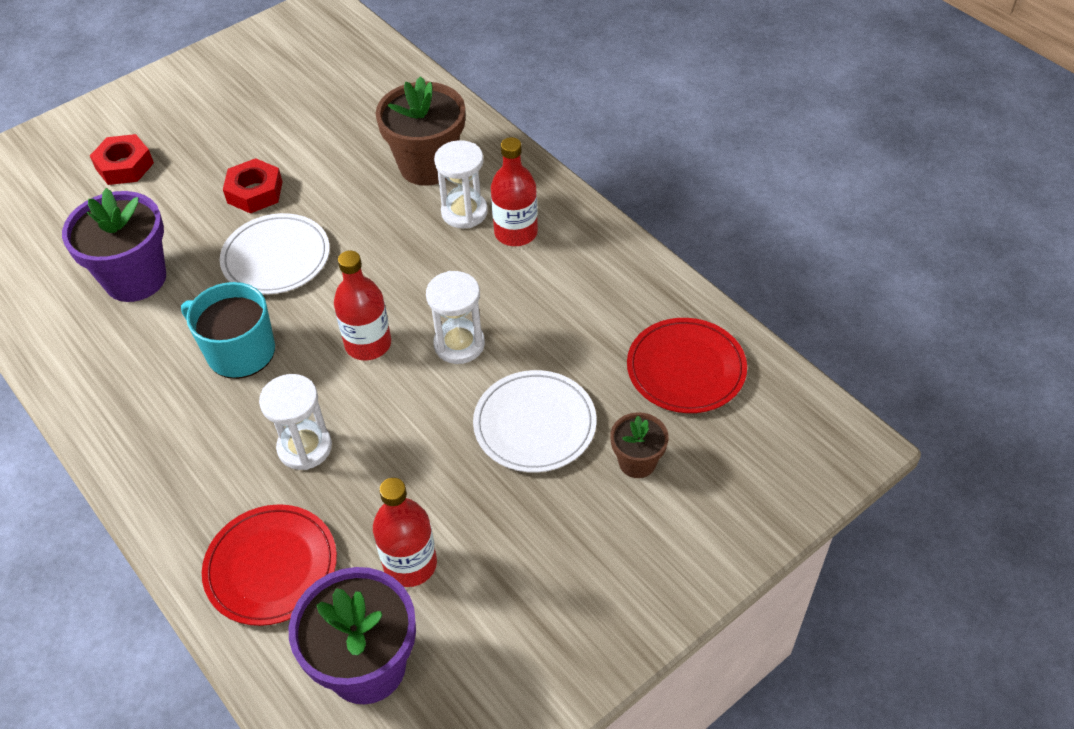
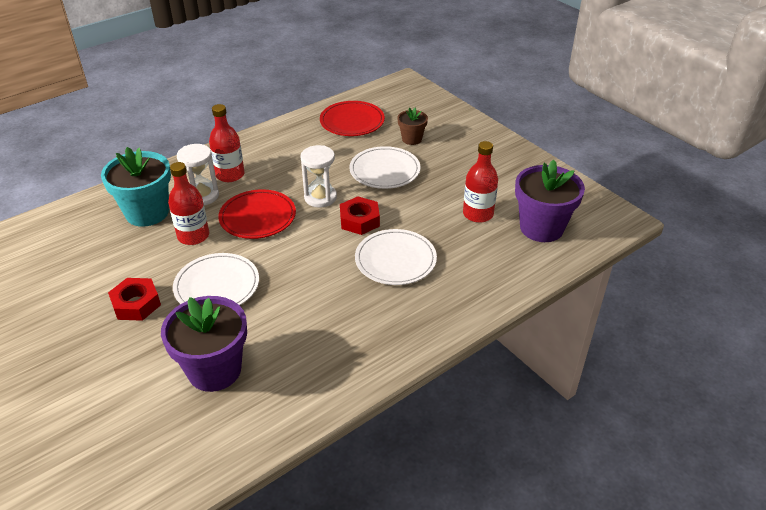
camera: 90 degrees left, 10 degrees down
(124, 166) = (58, 399): red nut -> red nut (359, 220)
(239, 351) = (308, 298): turquoise mug -> none
(271, 567) = (484, 269): red plate -> red plate (257, 217)
(305, 447) = (395, 260): white hourglass -> white plate
(368, 344) = (313, 235): red bottle -> red bottle (193, 236)
(427, 166) = (147, 213): brown flower pot -> turquoise flower pot

